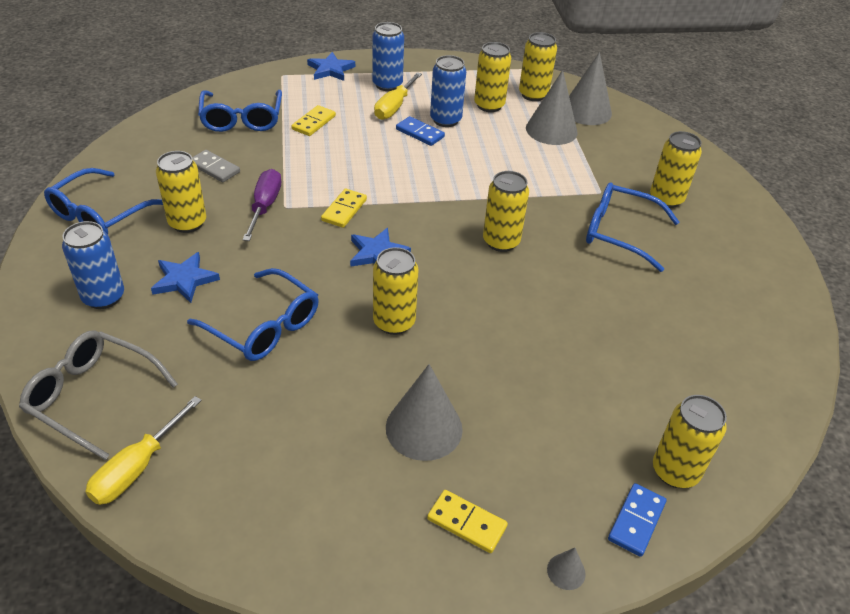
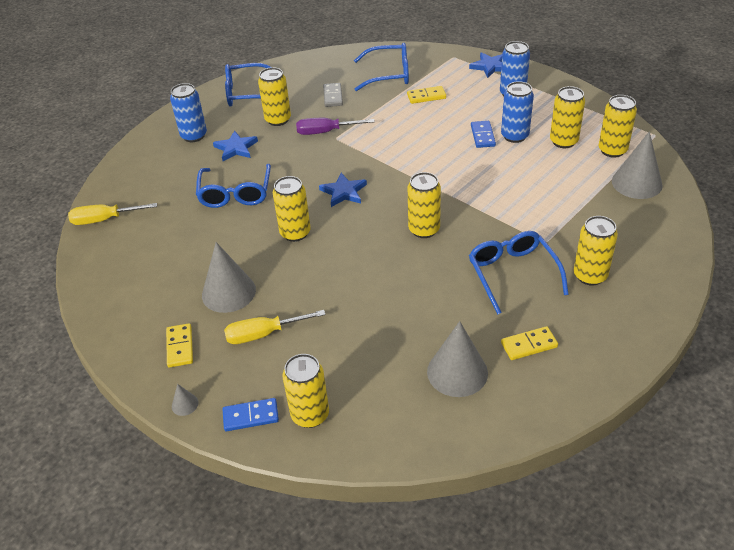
camera: 55 degrees right, 0 degrees up
(93, 397) = (130, 178): grey glasses -> none
(242, 119) = (389, 74): blue glasses -> blue glasses turned 135 degrees counterclockwise
(264, 206) = (326, 132): purple screwdriver -> purple screwdriver turned 150 degrees counterclockwise
(344, 210) = (363, 157): yellow domino -> yellow domino (529, 345)
(394, 107) = (493, 110): yellow screwdriver -> yellow screwdriver (264, 334)
(551, 130) = (583, 181): grey cone -> grey cone (457, 372)

